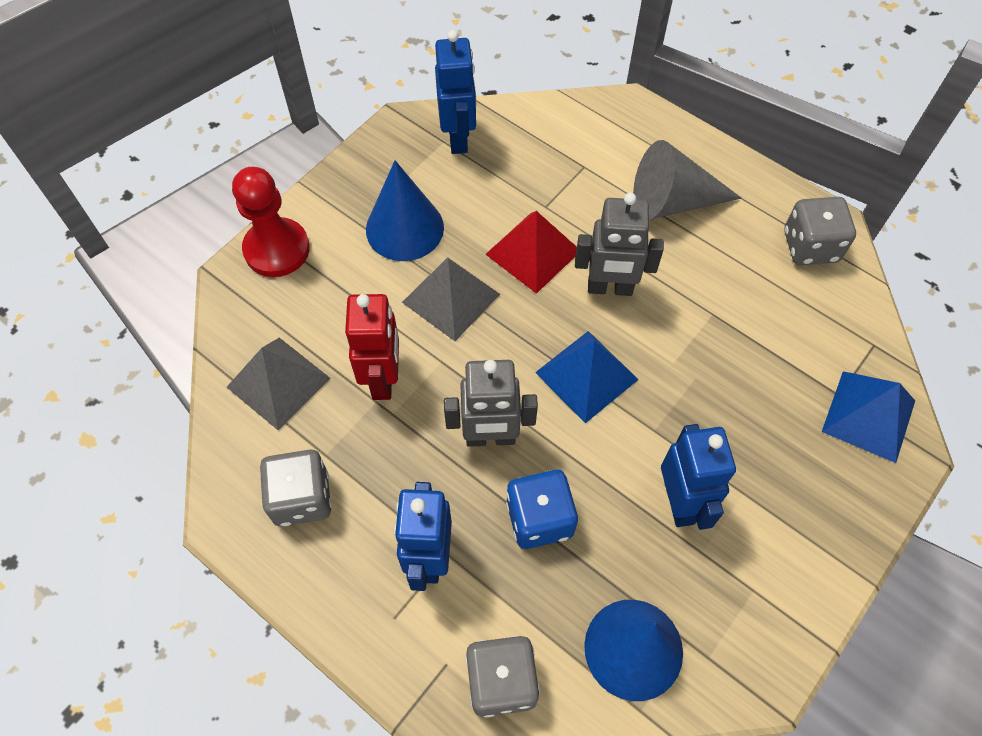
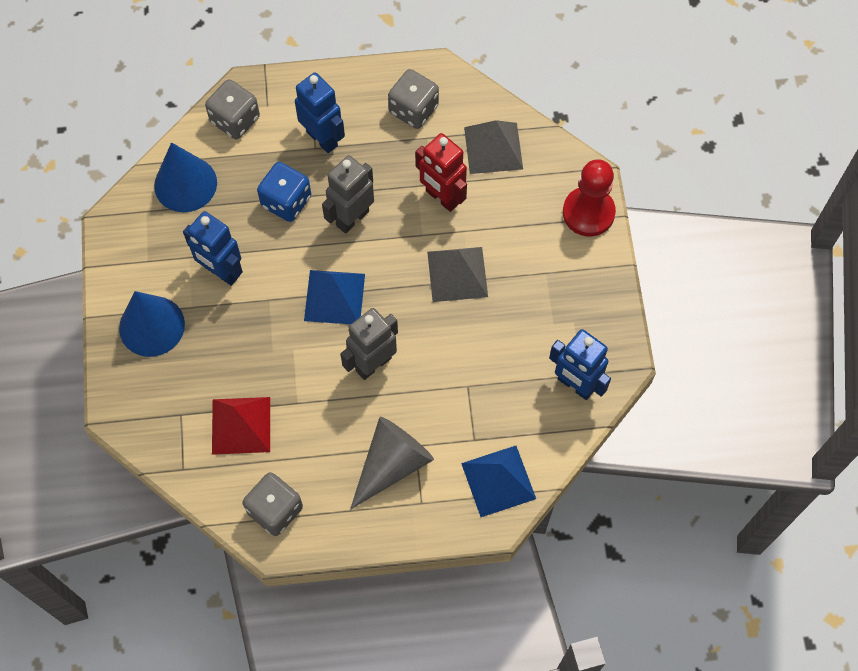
camera: 135 degrees right, 5 degrees up
(404, 228) = (533, 292): blue cone -> blue cone (152, 326)
(533, 252) = (441, 346): red pyramid -> red pyramid (241, 425)
(868, 415) = (154, 415): blue pyramid -> blue pyramid (498, 481)

